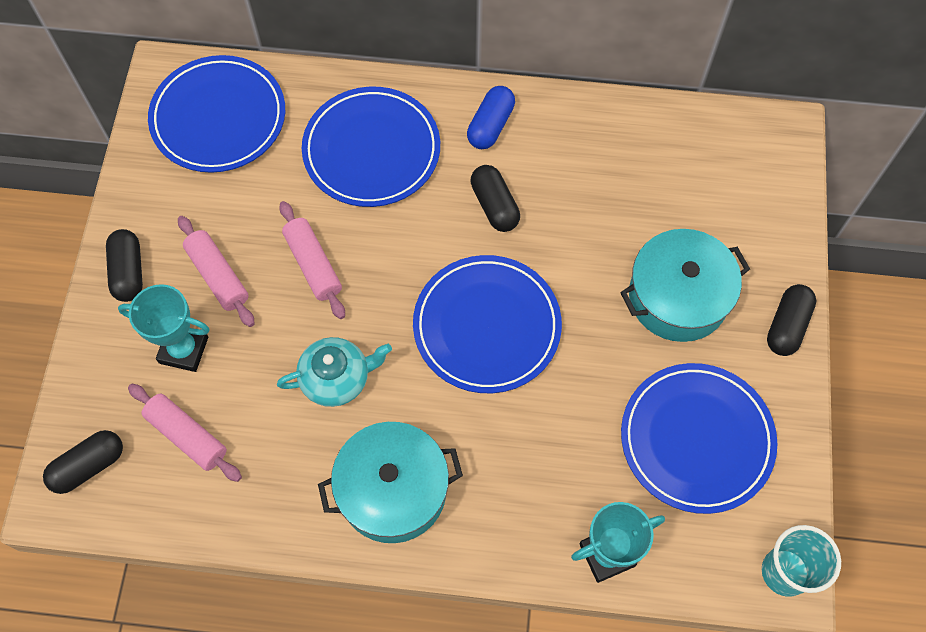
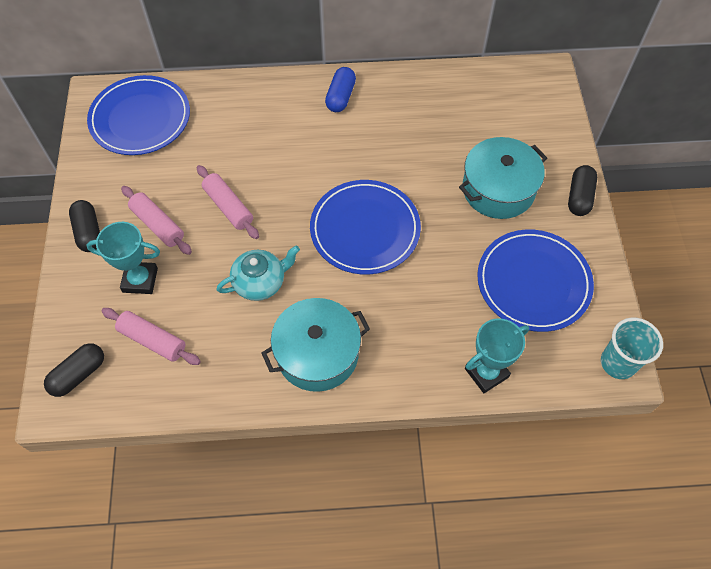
camera: 10 degrees left, 5 degrees down
(371, 150) = (257, 124): blue plate -> none
(494, 205) = (354, 148): black capsule -> none

